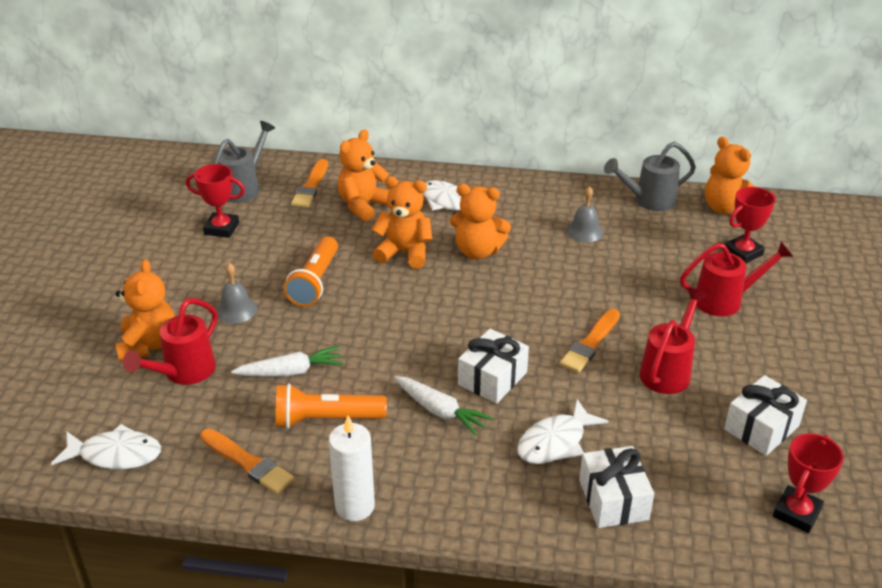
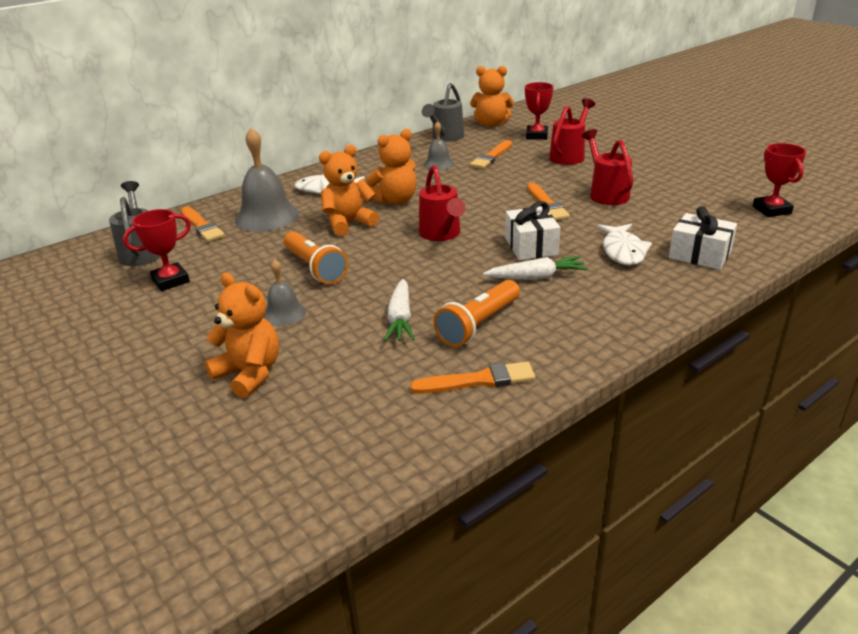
camera: 45 degrees left, 5 degrees down
(115, 454) = (366, 450): white fish -> none
(184, 372) = (317, 369): red watering can -> red watering can (441, 234)
(290, 372) = (400, 318): white carrot -> white carrot turned 150 degrees clockwise
(355, 506) = (591, 350): white candle -> none
(363, 206) = (267, 217): orange teddy bear -> grey bell
(647, 253) = (491, 157): none -> orange brush
(761, 428) = (691, 190): white gift -> none

